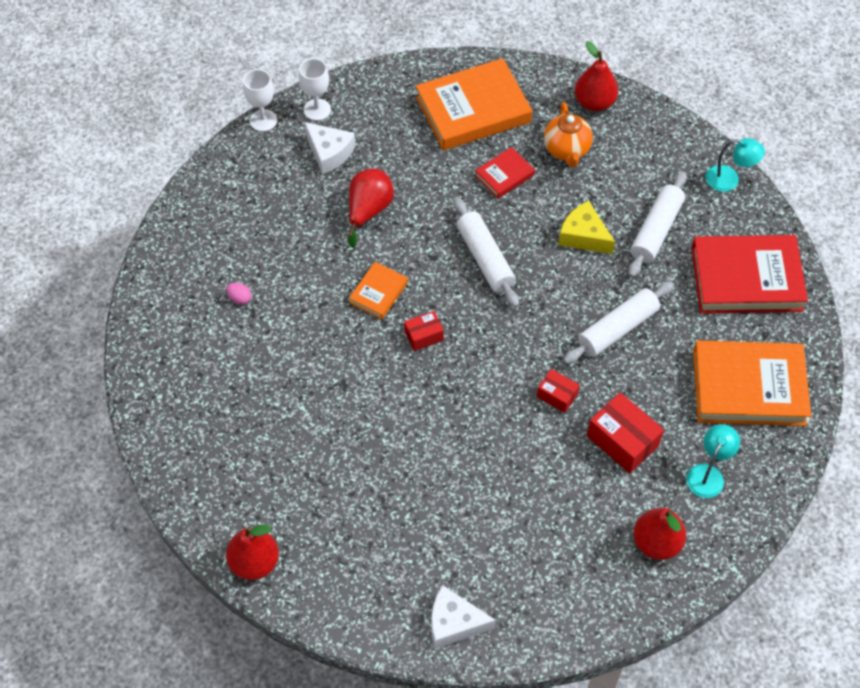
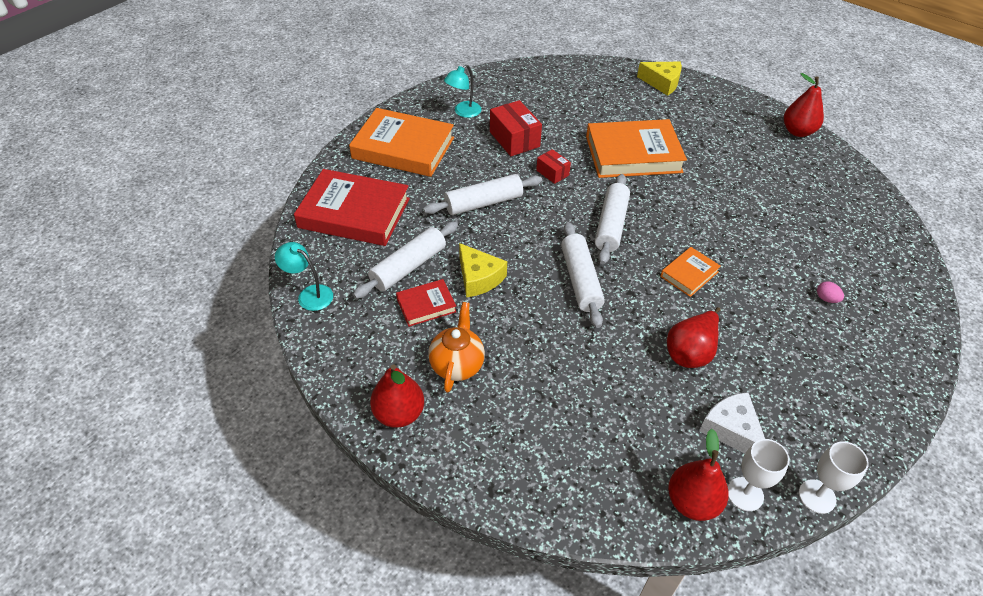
camera: 165 degrees left, 10 degrees down
(424, 336) = (652, 233): red box -> none
(454, 623) = (662, 83): white cheese -> yellow cheese
(470, 335) = (611, 225): none -> white rolling pin
(473, 110) = (546, 441): orange book -> orange book (633, 154)
(504, 175) = (535, 354): red book -> red book (426, 305)
(656, 543) = (517, 90): red pear -> red pear (692, 502)

